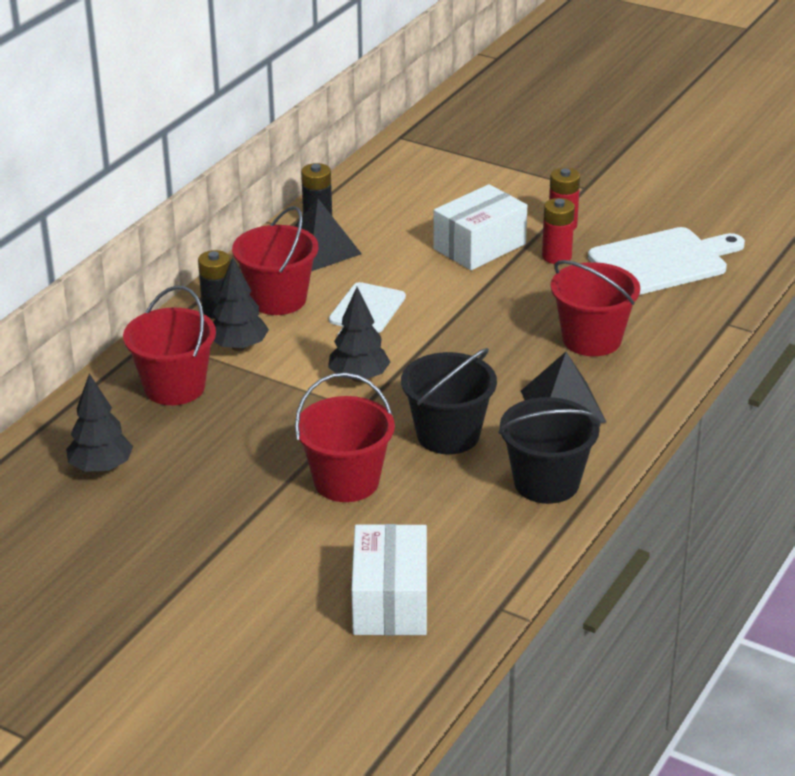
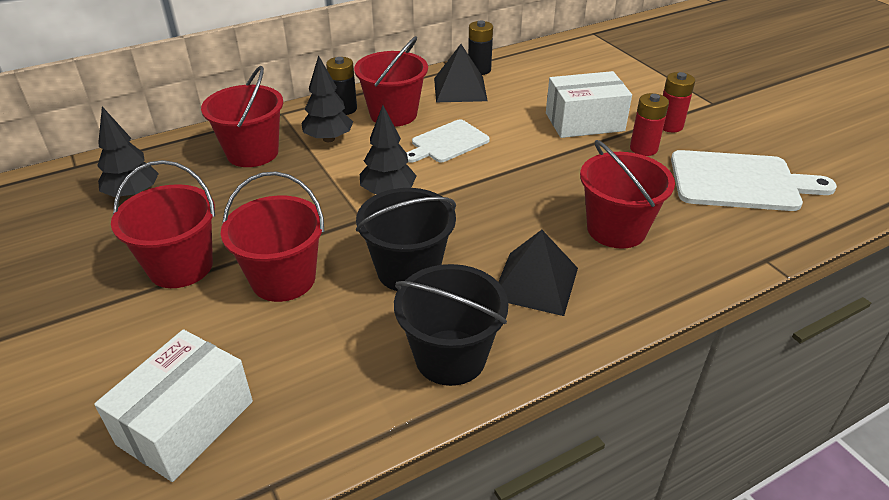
camera: 30 degrees right, 5 degrees up
(238, 507) = (180, 266): none -> red bucket

